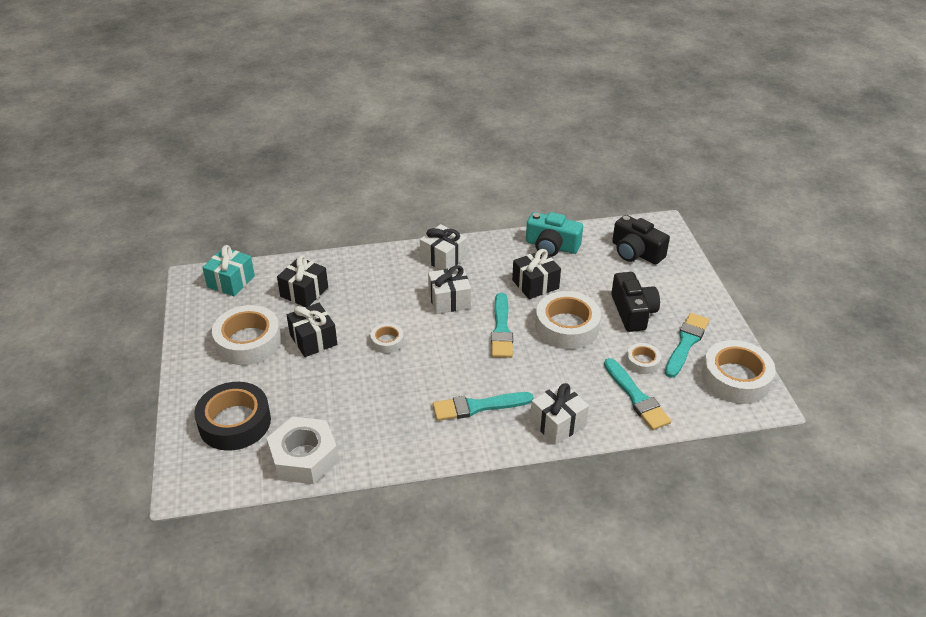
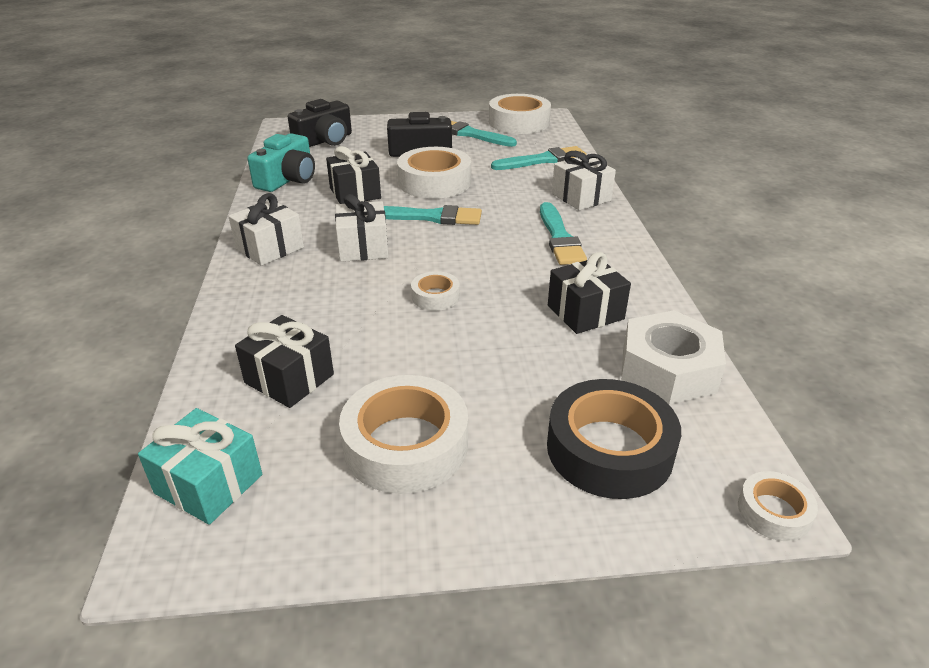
camera: 85 degrees left, 5 degrees down
(313, 339) = (417, 365): black gift -> black gift (585, 312)
(642, 362) = (494, 153): white tape -> white tape (773, 512)

